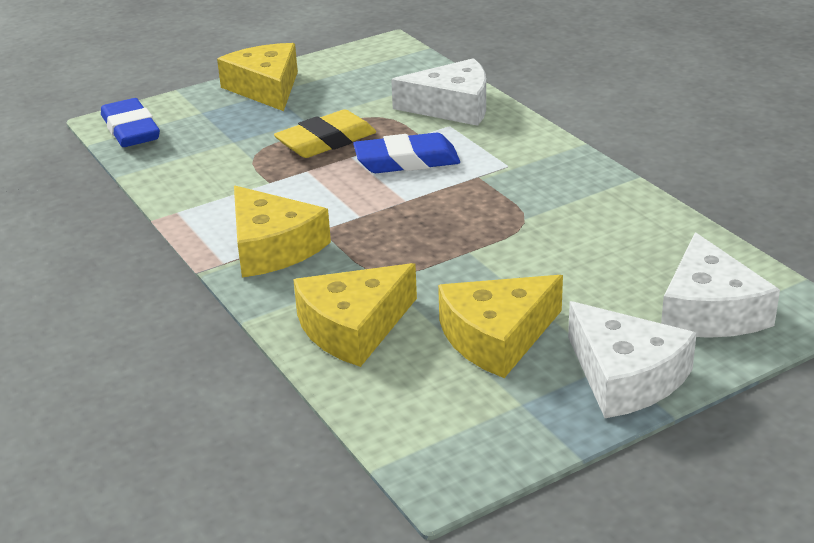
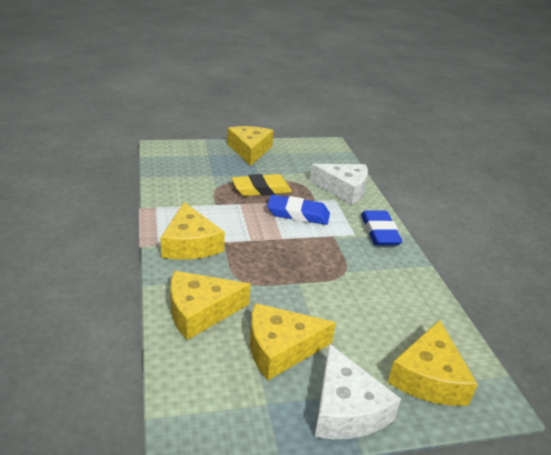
camera: 15 degrees right, 0 degrees up
(131, 130) = (166, 154): blue eraser -> blue eraser (379, 232)
(709, 310) = (429, 377): white cheese -> yellow cheese

